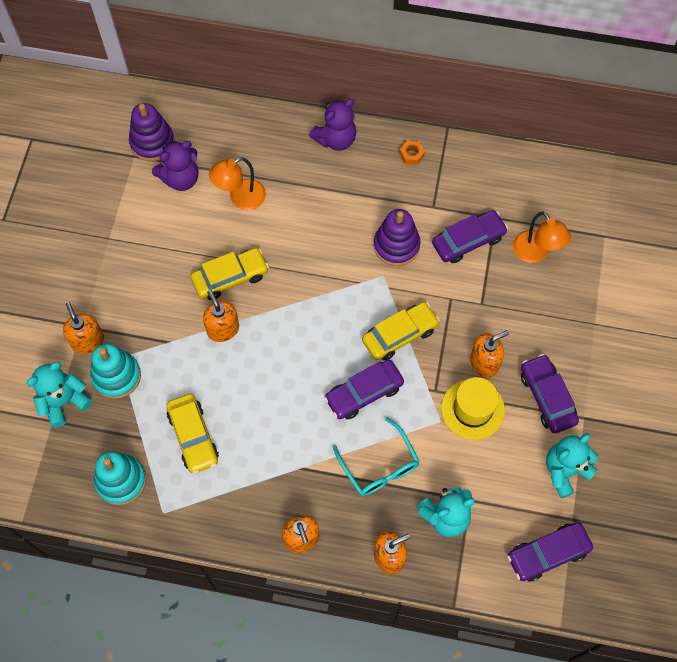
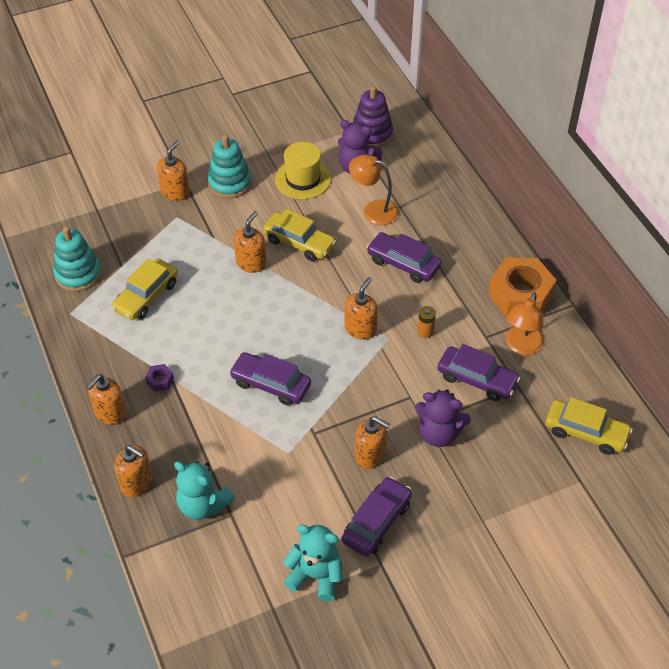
camera: 55 degrees right, 15 degrees down
(64, 401) = (116, 206): turquoise teddy bear -> none
(116, 376) = (160, 224): turquoise stacking toy -> turquoise stacking toy (230, 183)
(296, 478) = (160, 380): none -> purple nut
(336, 139) = (484, 238): purple teddy bear -> purple teddy bear (439, 433)
(358, 290) = (360, 329): none -> orange soap dispenser
(379, 466) = (213, 431): turquoise glasses -> none
(396, 245) = (425, 331): purple stacking toy -> orange battery
(400, 335) = (344, 379): yellow car -> yellow car (586, 432)
(411, 155) = (520, 295): orange nut -> orange nut, size x2.48
(472, 409) = (318, 470): yellow hat -> yellow hat (303, 179)
(535, 253) = (512, 436): orange lamp -> orange lamp (521, 346)
(548, 553) = (224, 605): purple car -> purple car (403, 263)

